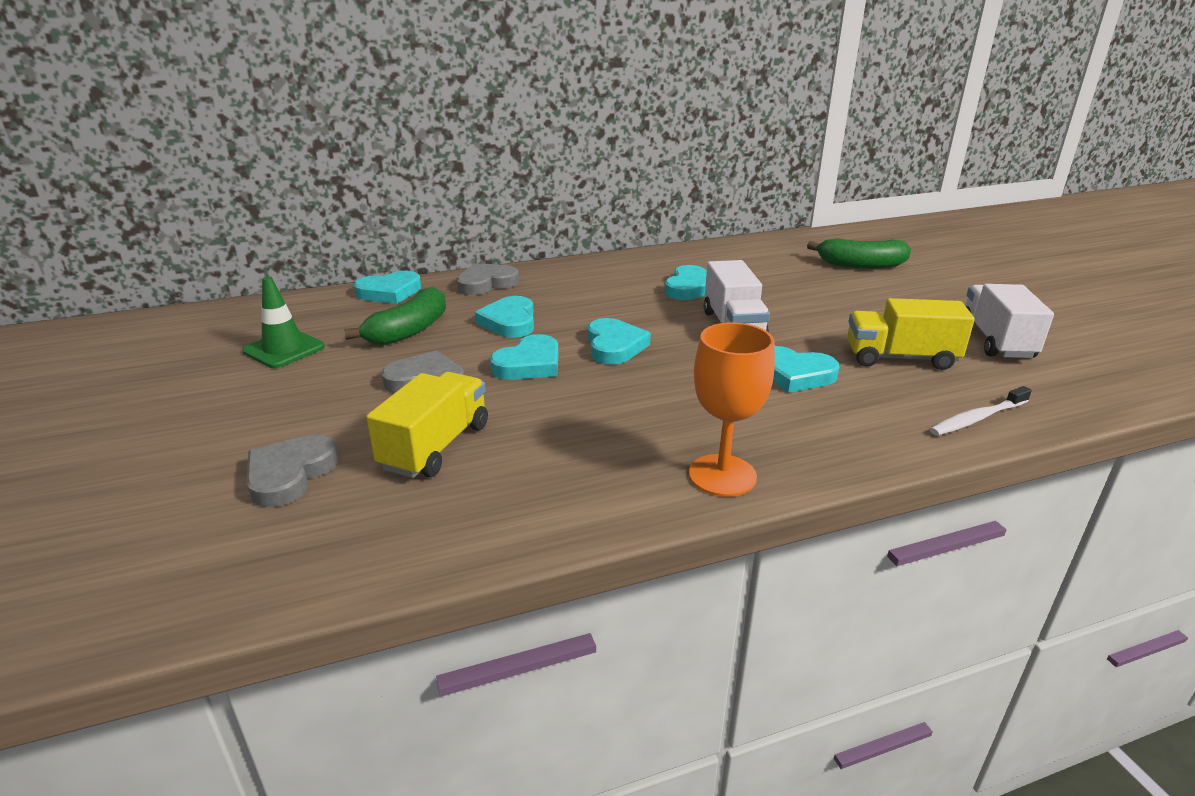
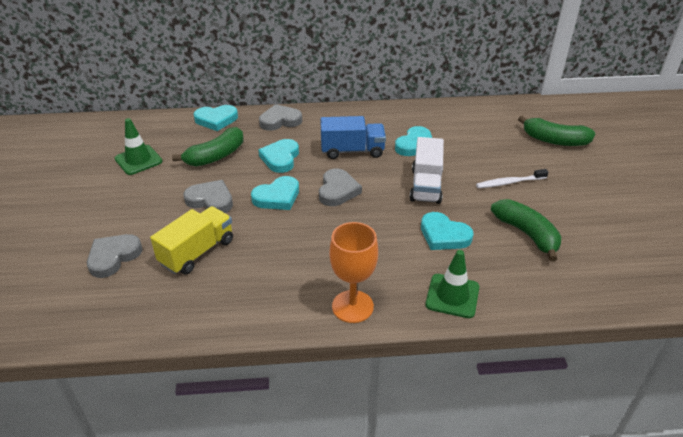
camera: 15 degrees right, 10 degrees up
(608, 303) = (352, 151): none -> blue truck
(614, 346) = (337, 190): turquoise heart -> grey heart
(856, 439) = (452, 296): none -> green traffic cone
(900, 358) = (526, 234): yellow truck -> green banana
(977, 418) = (546, 295): white toothbrush -> white toothbrush (509, 182)
(995, 341) = (608, 230): white truck -> none

